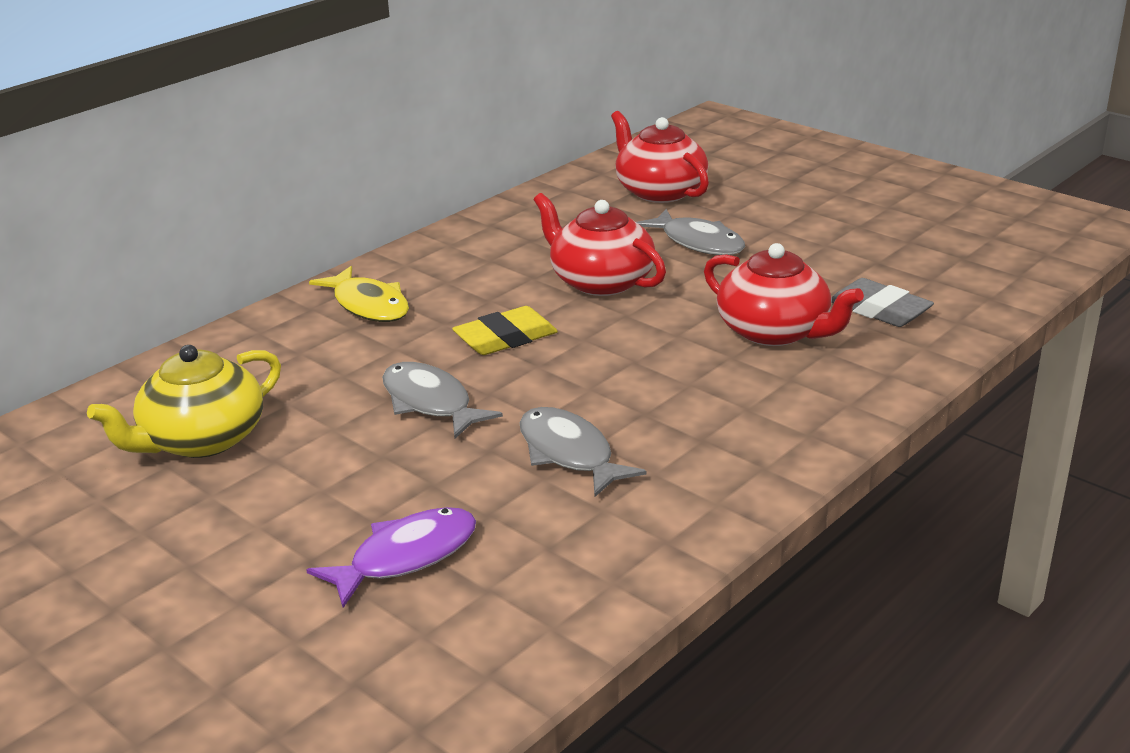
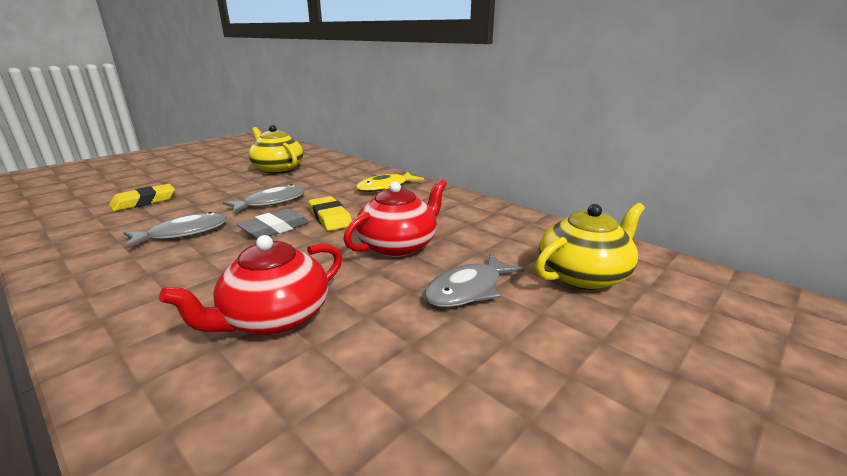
camera: 90 degrees right, 5 degrees down
(406, 557) = (144, 201): purple fish -> yellow eraser
(659, 191) = (583, 275): red teapot -> yellow teapot
(879, 309) = (279, 401): grey eraser -> grey eraser (275, 228)

